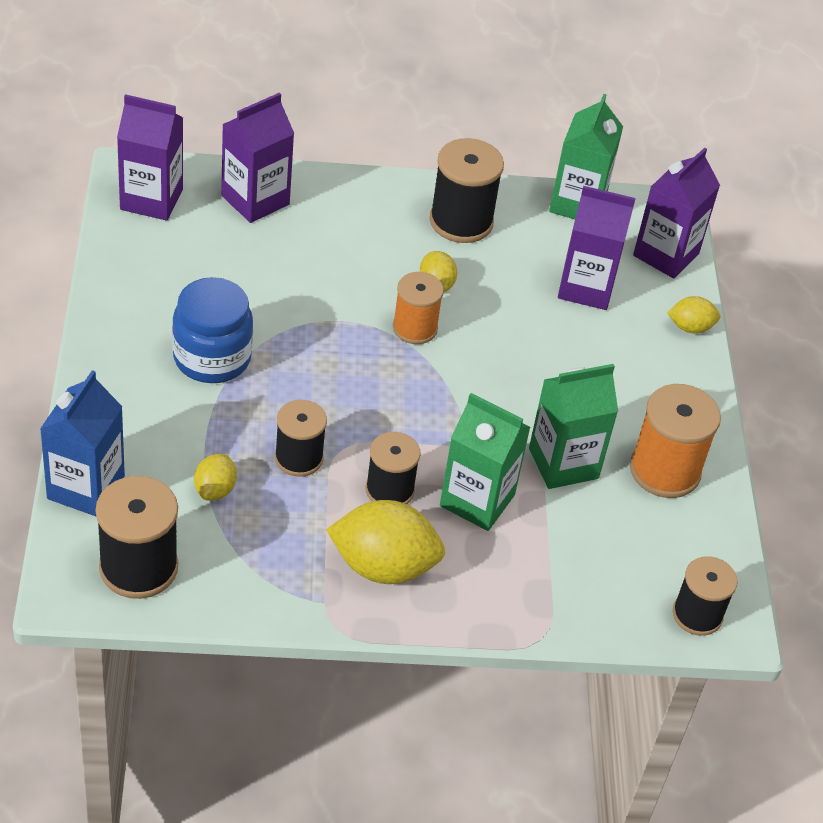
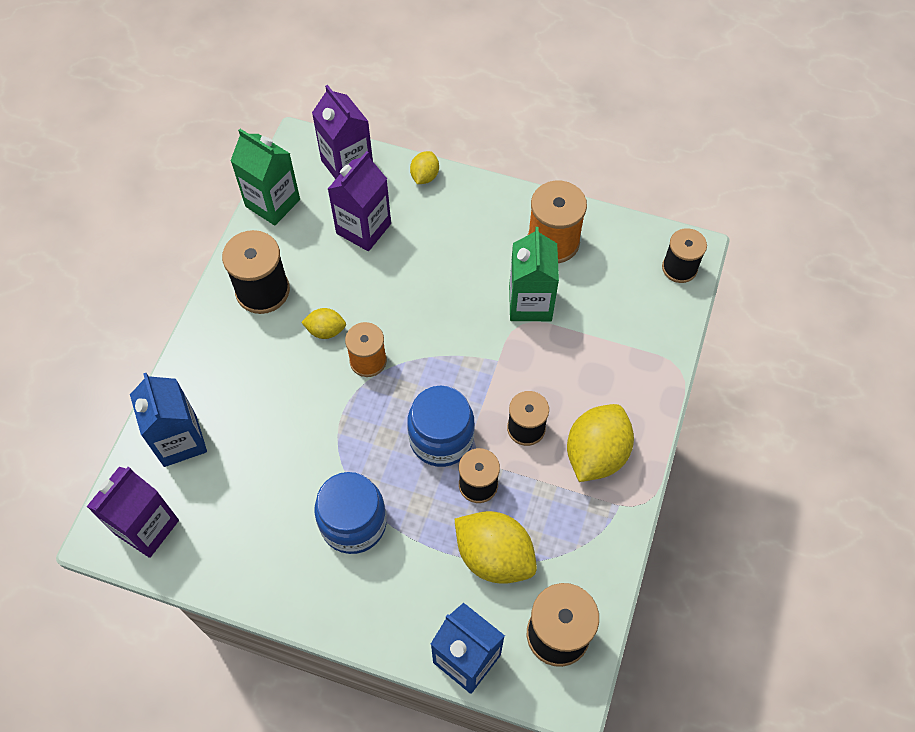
camera: 65 degrees left, 15 degrees up
(215, 490) = (494, 556): yellow lemon -> yellow lemon, size x1.93
(255, 200) = (180, 440): purple carton -> blue carton
(343, 413) = (441, 438): none -> blue jar
(477, 500) = (550, 371): green carton -> none

